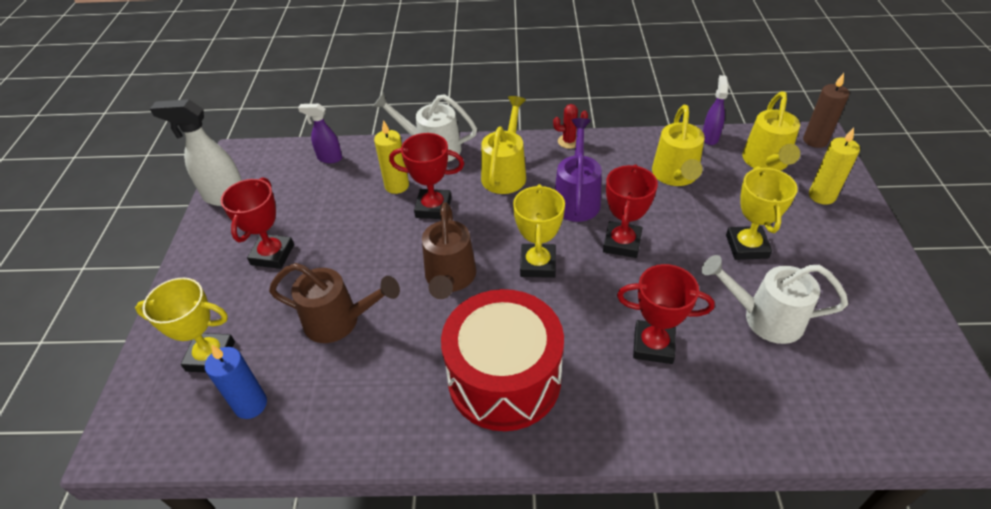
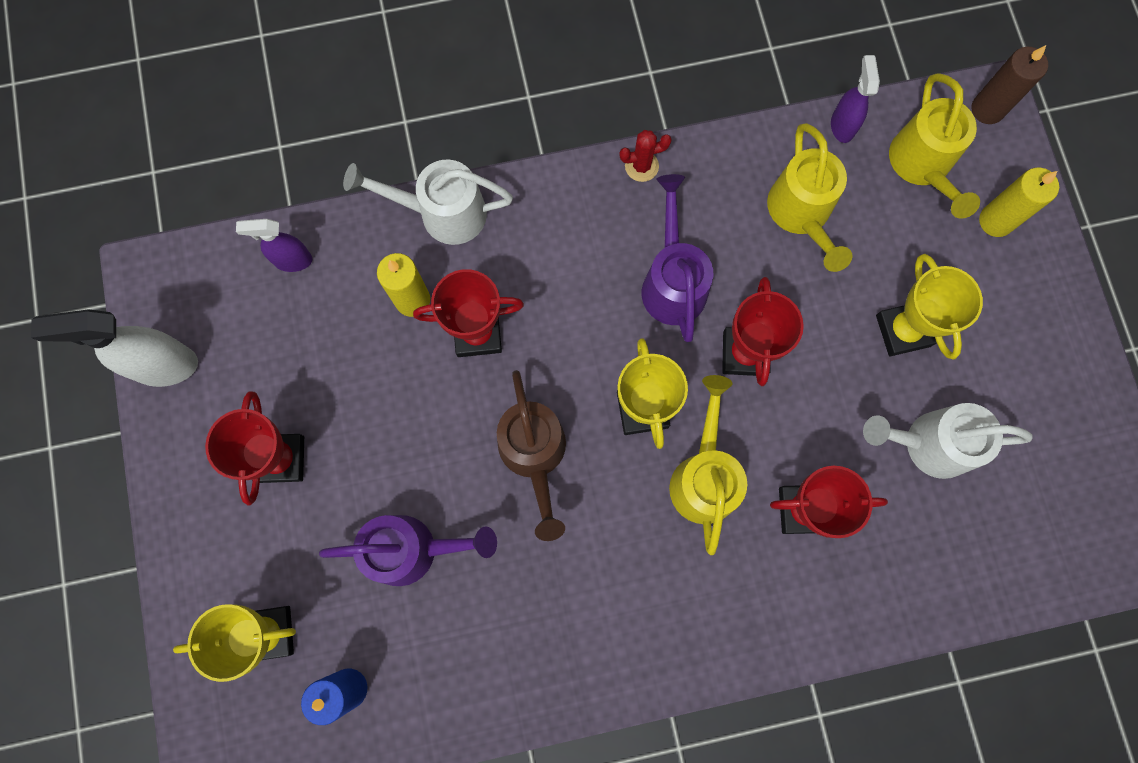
camera: 15 degrees left, 30 degrees up
(339, 321) = (412, 549): brown watering can -> purple watering can
(504, 378) = (638, 592): red drum -> none
(505, 173) = (563, 248): yellow watering can -> yellow watering can (704, 476)

